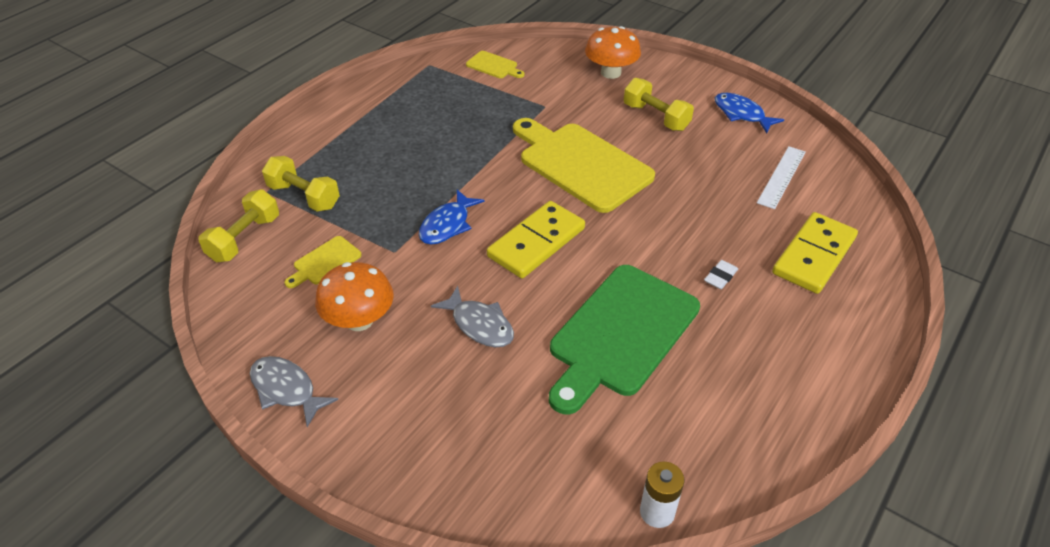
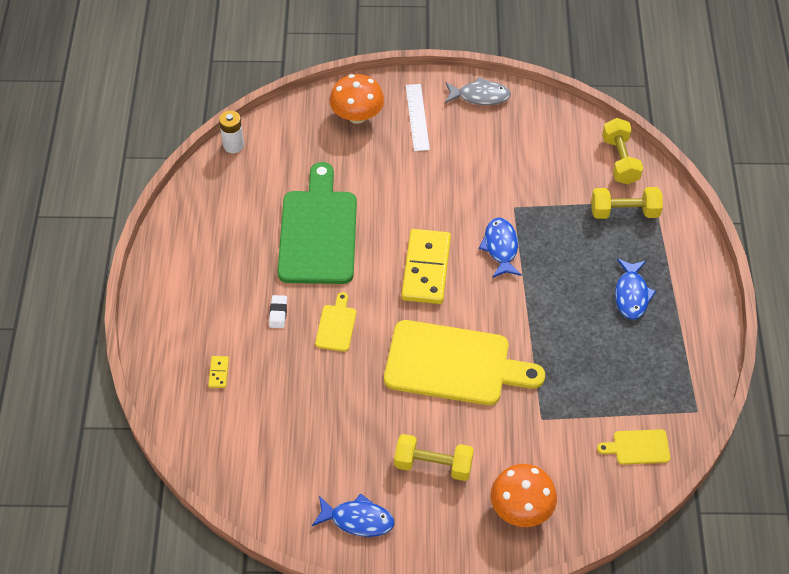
camera: 145 degrees right, 10 degrees up
(325, 262) = (549, 174): yellow cutting board -> yellow cutting board (336, 325)
(359, 320) = (484, 152): orange mushroom -> orange mushroom (357, 115)
(382, 140) = (631, 294): none -> blue fish
(479, 325) = (410, 189): grey fish -> none
(781, 177) = (281, 449): white ruler -> white ruler (417, 117)
(814, 256) = (218, 373): yellow domino -> yellow domino, size x0.40

